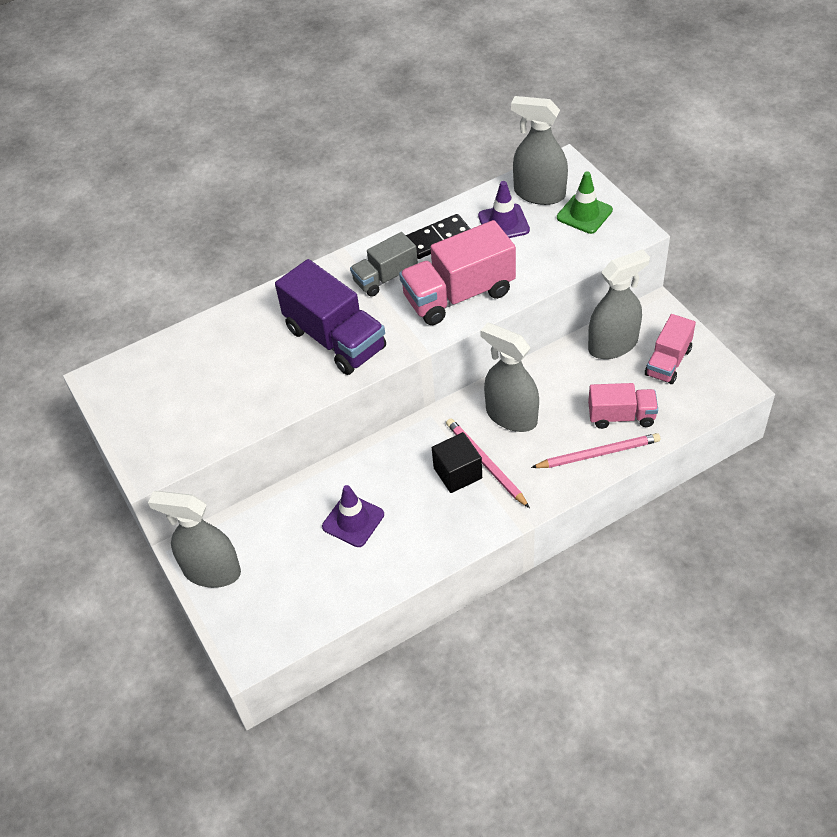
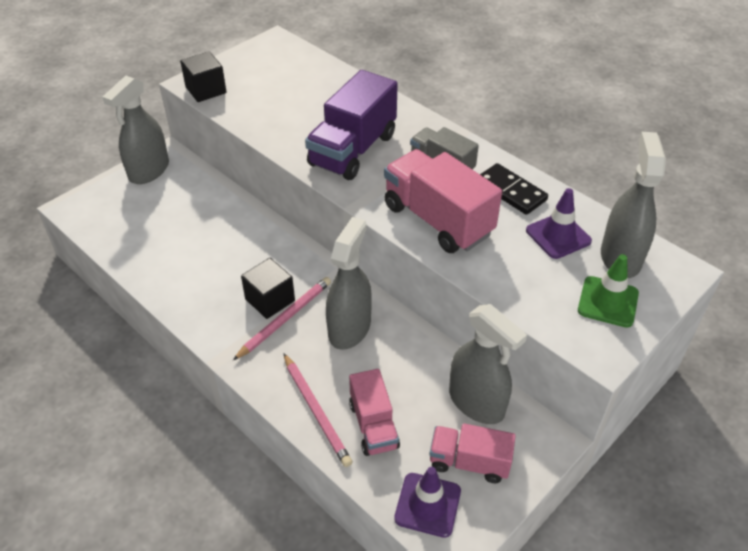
camera: 70 degrees right, 5 degrees down
(170, 455) = (206, 90): none -> black cube
(211, 571) = (149, 171): grey spray bottle -> grey spray bottle turned 150 degrees counterclockwise
(353, 520) = (206, 240): purple traffic cone -> purple traffic cone (427, 505)

